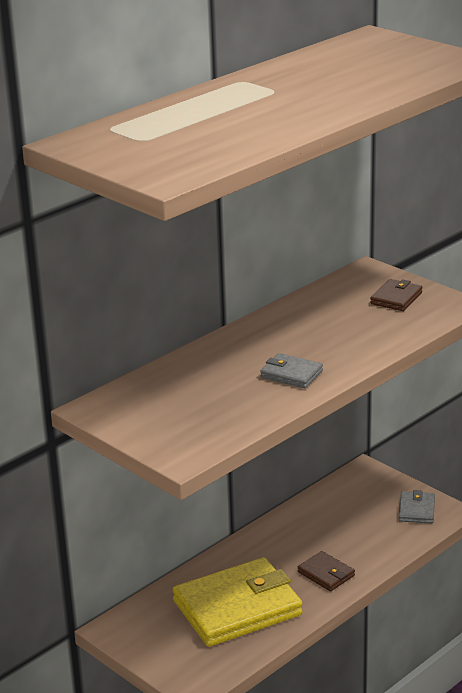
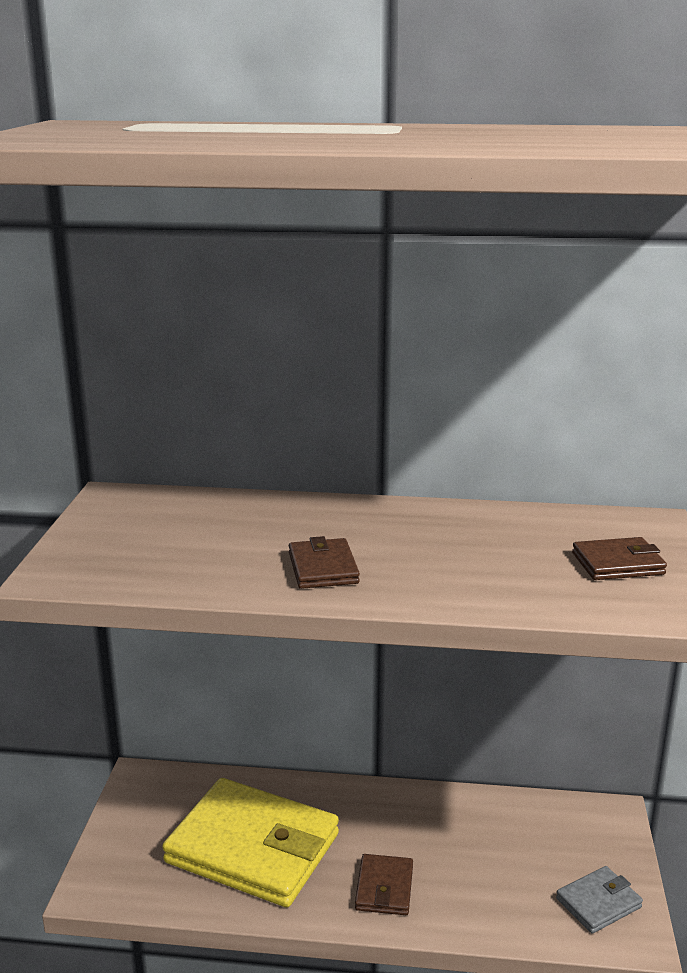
camera: 50 degrees right, 5 degrees down
(291, 374) = (323, 568): grey wallet -> brown wallet

